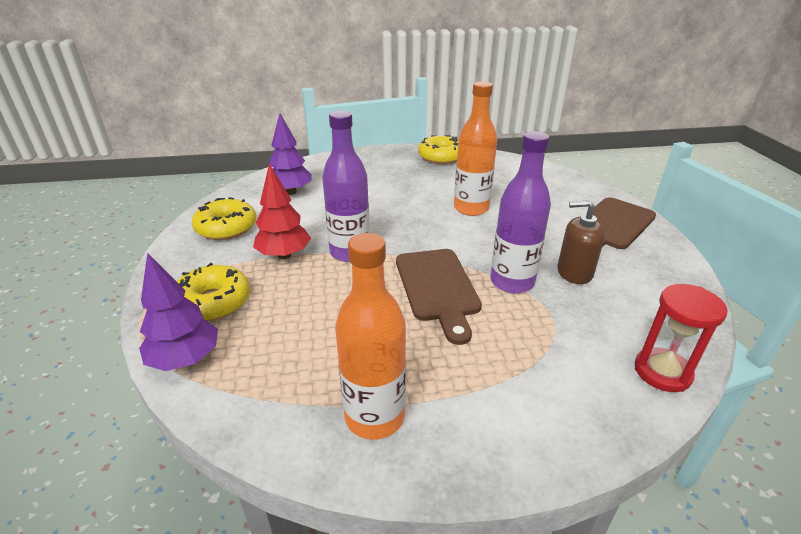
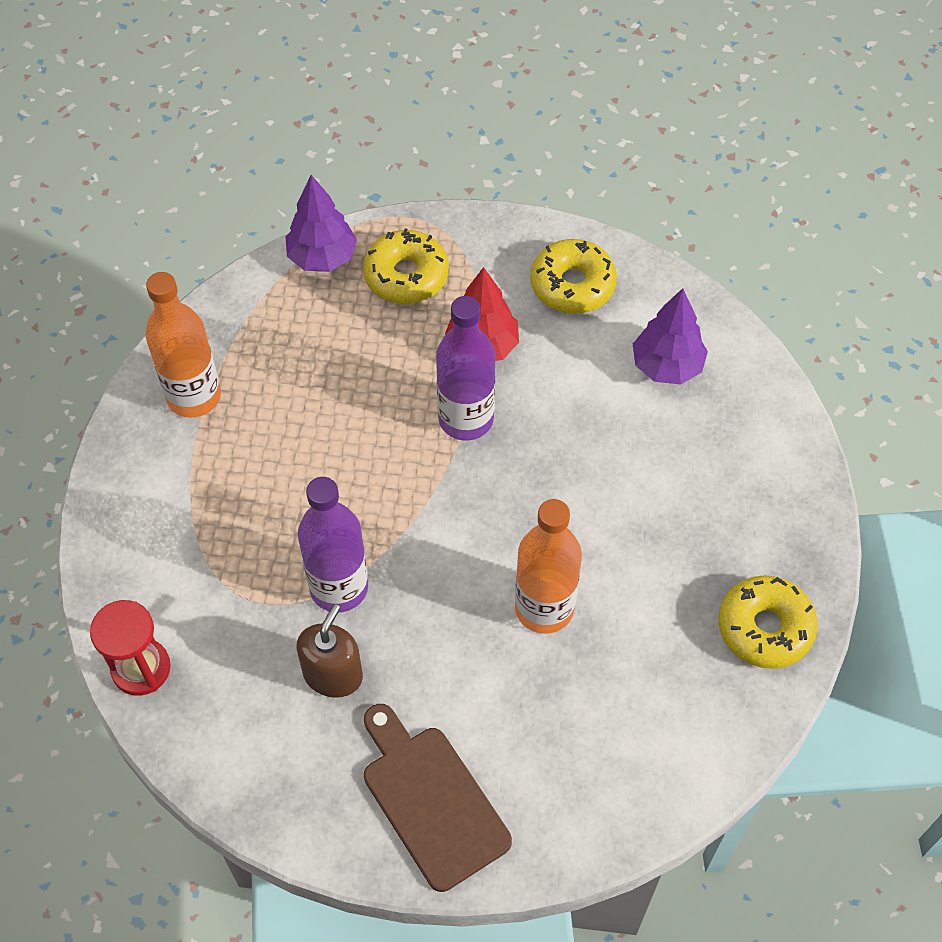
camera: 105 degrees right, 25 degrees up
(437, 288) = (356, 499): brown cutting board -> none

